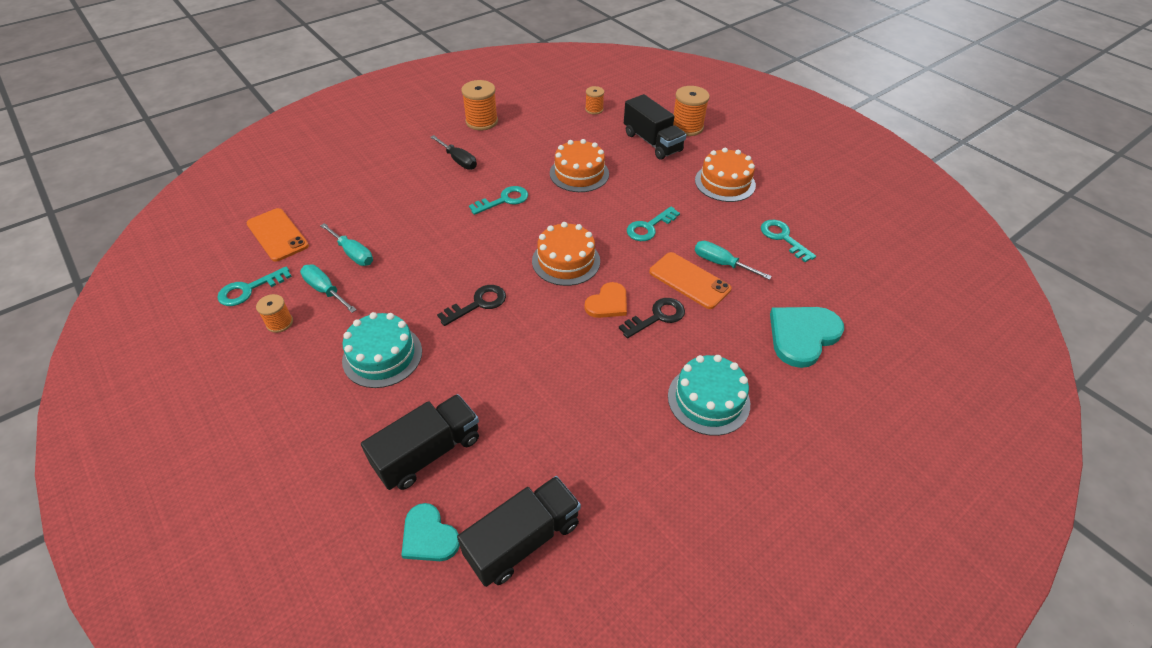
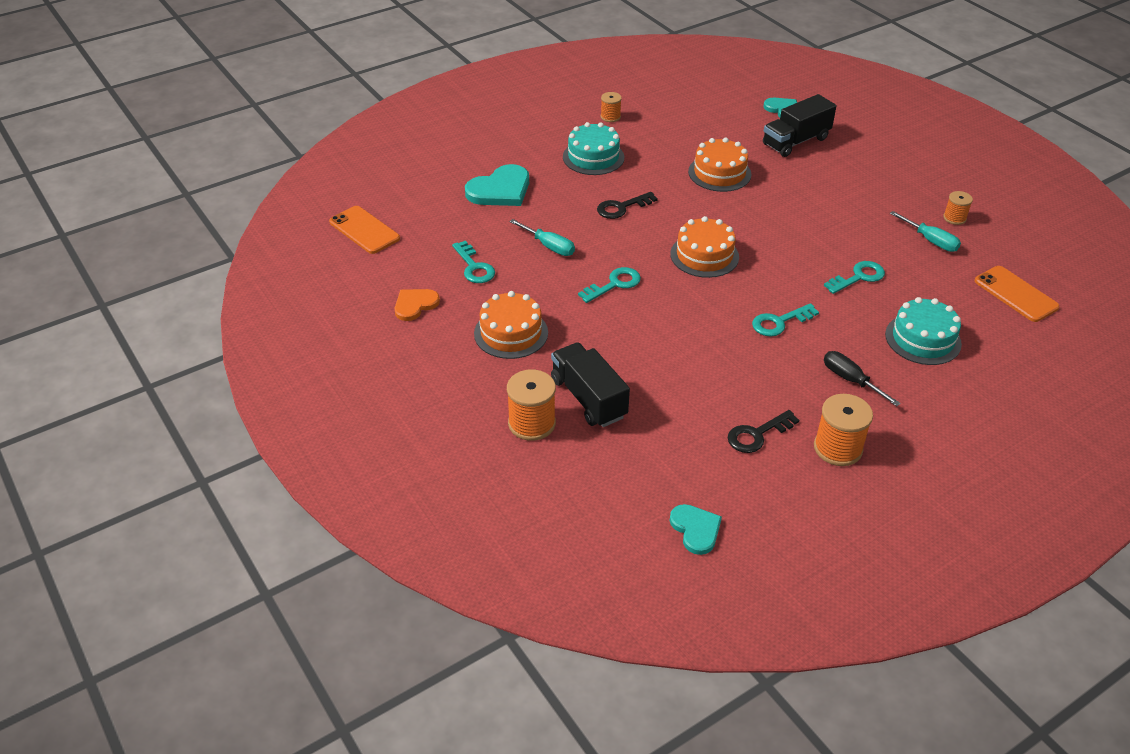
camera: 175 degrees left, 5 degrees down
(249, 289) = (1003, 244): turquoise key -> turquoise key (858, 277)
(353, 253) = (923, 272): turquoise screwdriver -> none
(382, 355) = (853, 193): turquoise cake -> turquoise cake (923, 339)
(478, 304) = (783, 224): black key -> black key (757, 434)
(523, 540) = (725, 106): black truck -> none
(576, 84) = (696, 529): none -> turquoise heart
(579, 173) = (691, 354): orange cake -> orange cake (719, 173)
(594, 109) = (667, 466): orange spool -> orange spool (610, 117)
(608, 303) = (665, 219): orange heart -> orange heart (415, 305)
(689, 280) = (585, 233): orange phone -> orange phone (364, 230)

